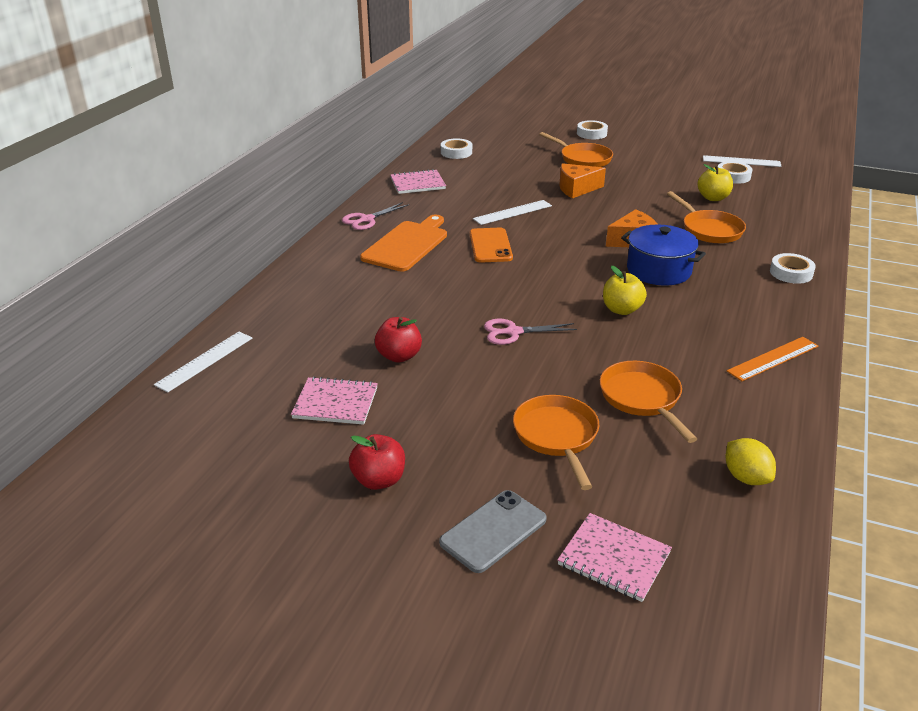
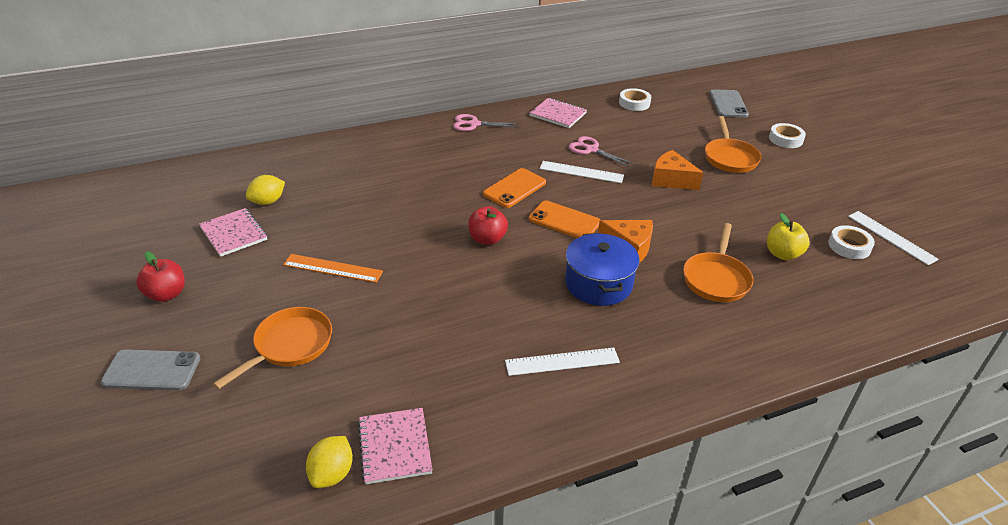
camera: 45 degrees right, 5 degrees up
(205, 361) = (229, 165): white ruler -> white ruler (562, 362)
(311, 364) = (268, 201): none -> yellow lemon
(399, 356) = (315, 228): red apple -> red apple (487, 239)
(407, 244) = (464, 156): orange cutting board -> none
(513, 332) = (405, 259): pink scissors -> pink scissors (591, 150)
(517, 127) = (728, 104): none -> grey phone
(564, 247) = (564, 221): none -> orange phone
(614, 559) = (165, 444): pink notebook -> pink notebook (394, 447)
(621, 310) = (506, 294): yellow apple -> none
(642, 398) = (386, 365): orange pan -> none
(773, 358) = (537, 414): orange ruler -> orange ruler (333, 268)
(791, 273) = (712, 362): white tape -> none

